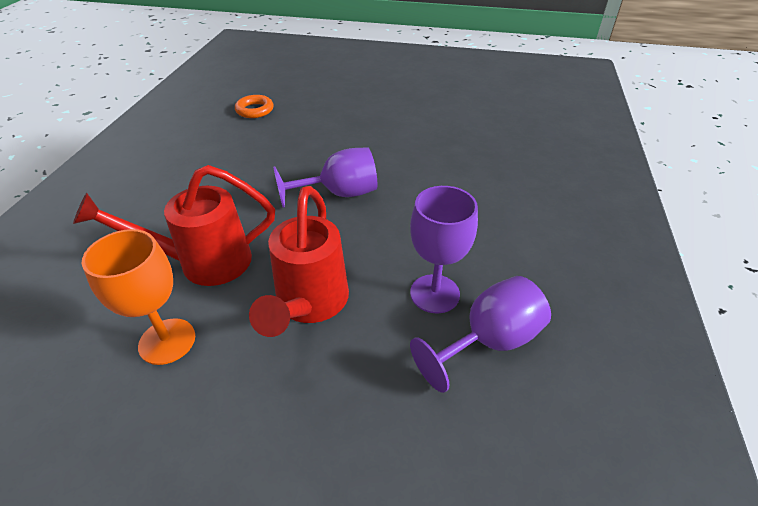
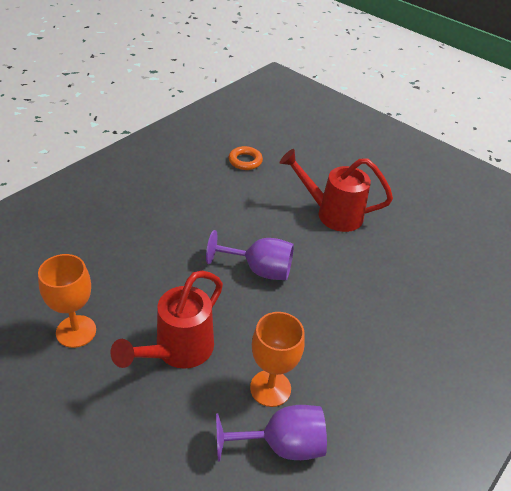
camera: 25 degrees right, 0 degrees up
(202, 262) = (129, 283): red watering can -> red watering can (331, 213)
(434, 293) = (270, 388): purple goblet -> orange goblet

